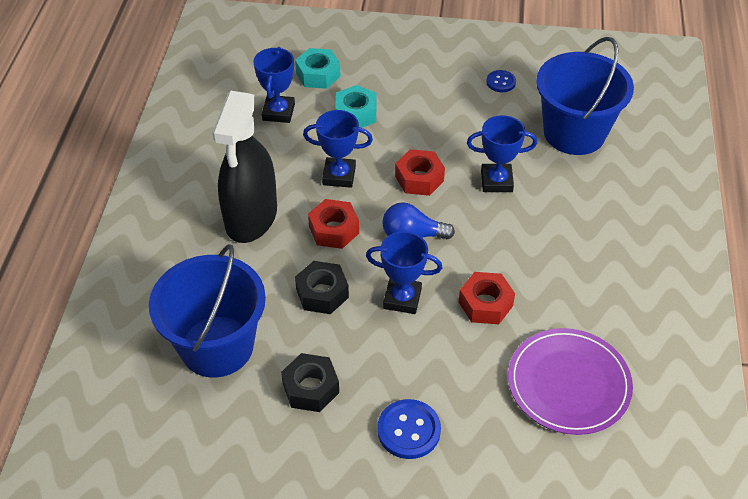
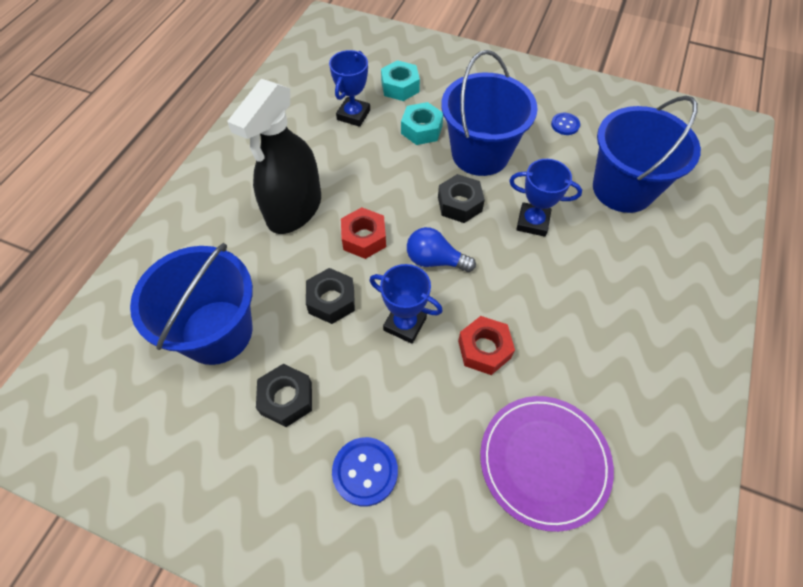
camera: 15 degrees right, 10 degrees up
(339, 176) = (386, 186): blue trophy -> none
(419, 178) = (459, 204): red nut -> black nut
(424, 126) = (480, 154): none -> blue bucket

